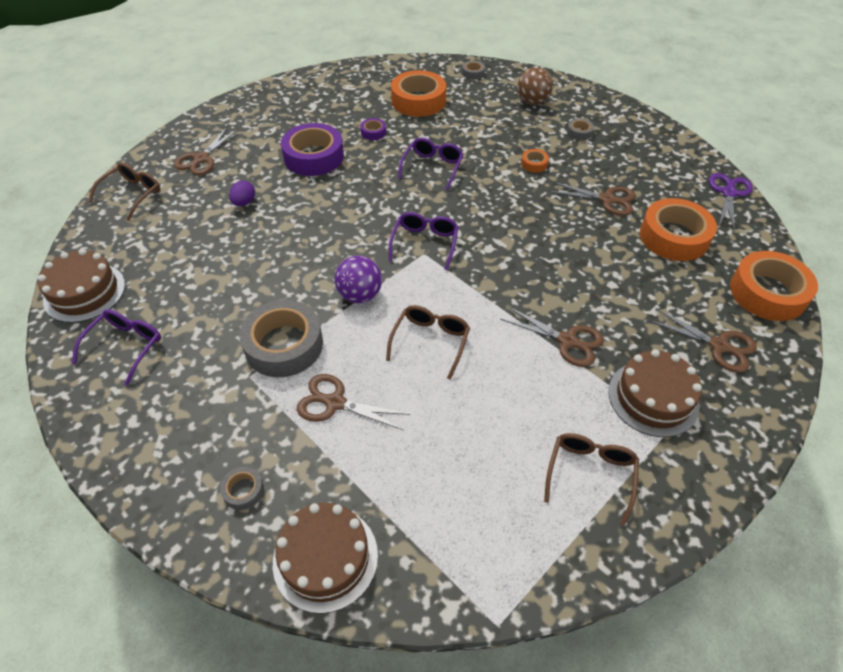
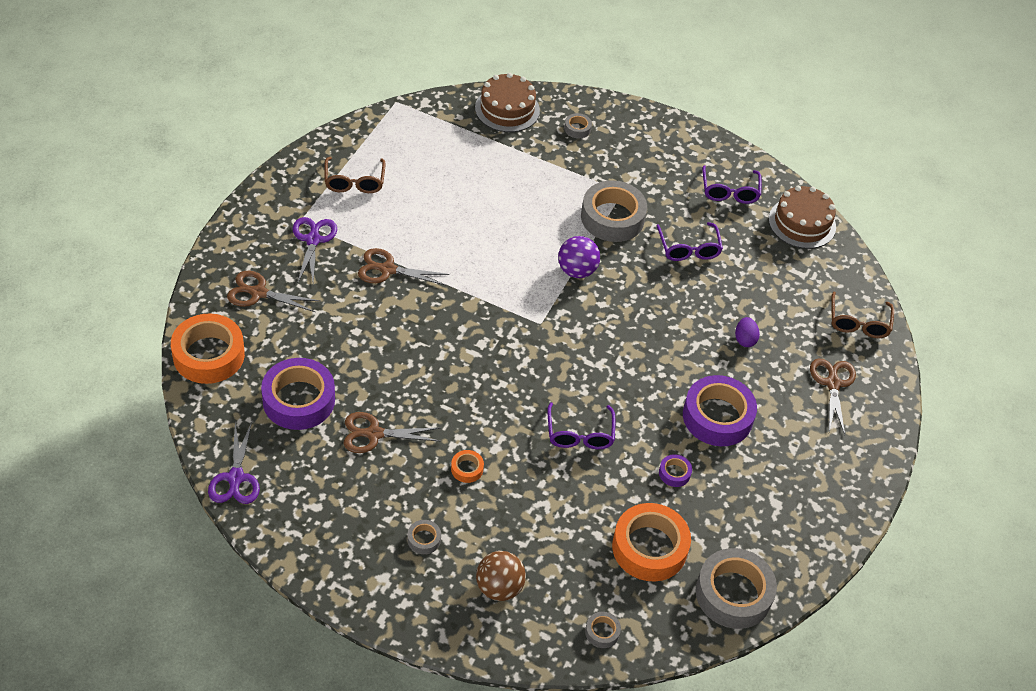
camera: 155 degrees right, 0 degrees up
(335, 403) = (549, 187): brown scissors -> none
(378, 73) = (733, 594): none -> grey tape
(425, 243) = (544, 334): purple glasses -> purple glasses (689, 249)
(430, 341) = (499, 245): brown glasses -> none
(653, 398) = (313, 240): brown cake -> purple scissors
(674, 237) = (299, 400): orange tape -> purple tape

